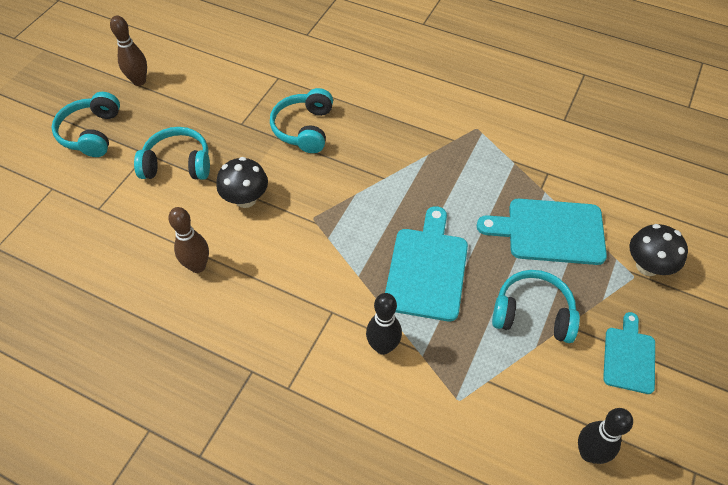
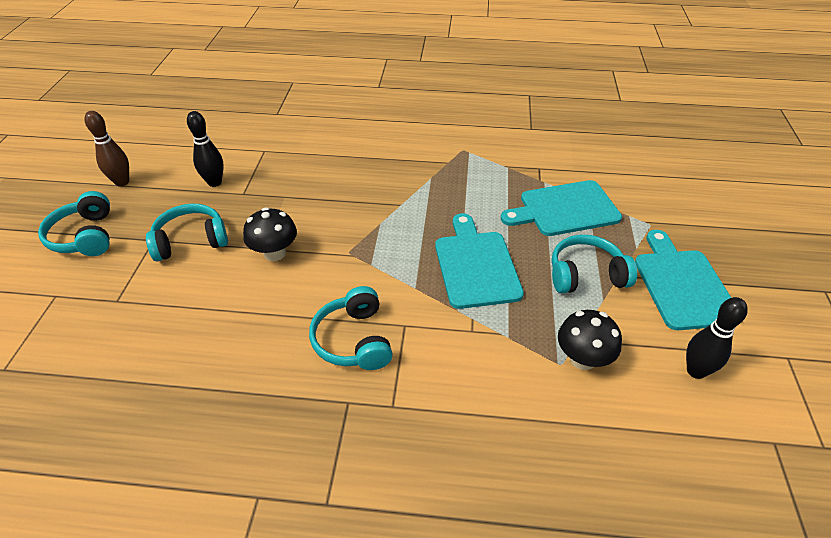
camera: 20 degrees left, 10 degrees down
(198, 266) = (249, 323): brown bowling pin -> none
(304, 129) = (307, 184): turquoise headphones -> turquoise headphones (353, 340)
(383, 346) = (468, 340): black bowling pin -> black bowling pin (214, 182)
(629, 357) = (682, 285): turquoise cutting board -> turquoise cutting board, size x1.65
(647, 266) = (656, 214): black mushroom -> black mushroom (582, 359)

